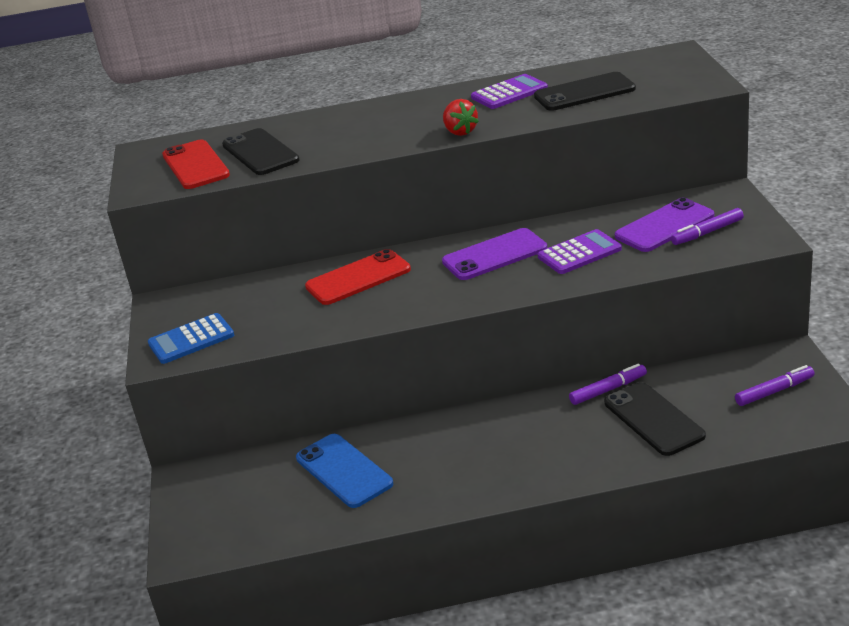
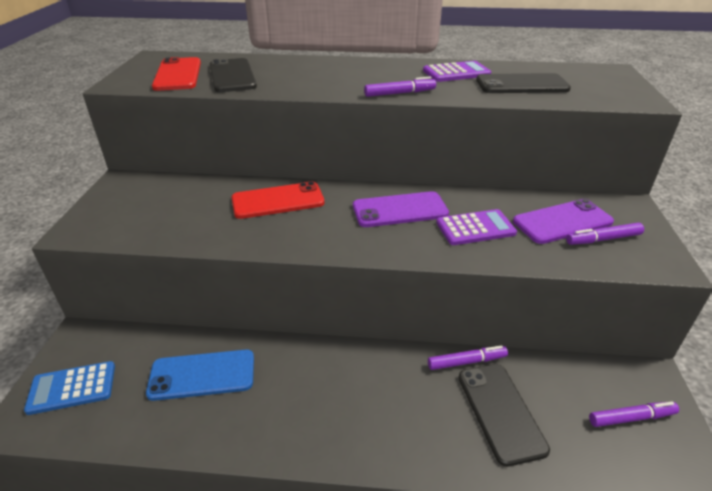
camera: 10 degrees right, 5 degrees up
(191, 339) = (113, 220): blue calculator -> blue calculator (72, 388)
(344, 471) = (202, 375): blue phone -> blue phone turned 75 degrees counterclockwise
(460, 132) = (399, 93): red strawberry -> purple marker

